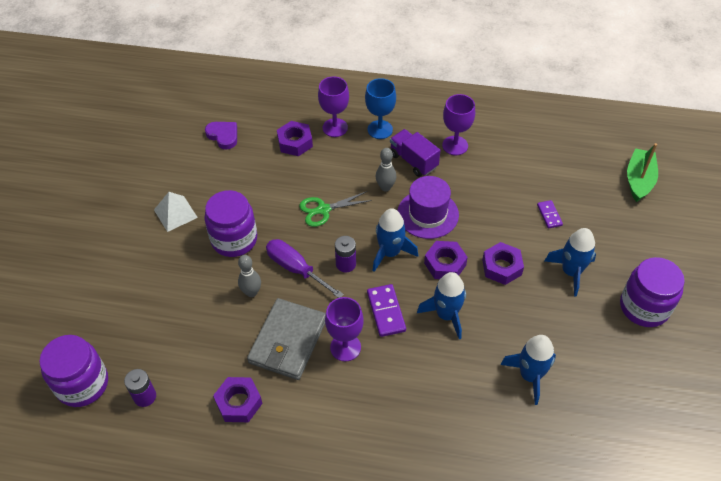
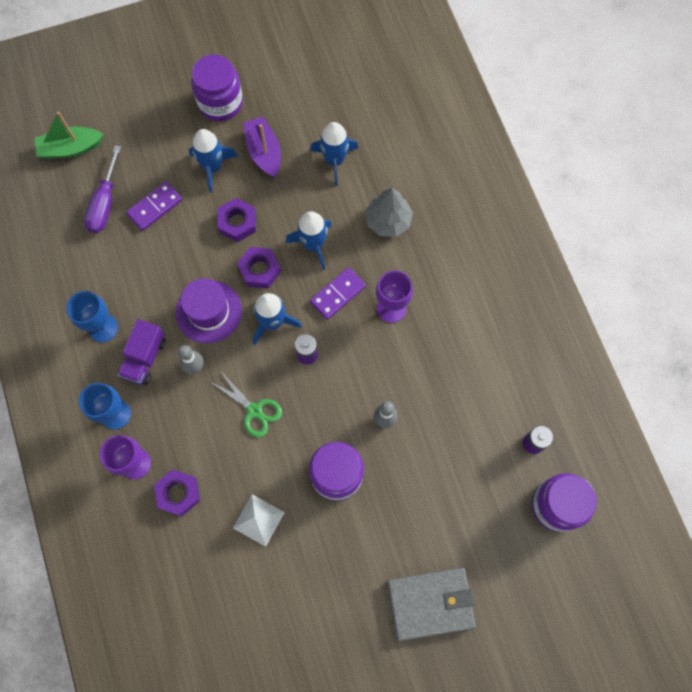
camera: 120 degrees left, 20 degrees up
(175, 213) = (338, 557): white pyramid -> white pyramid (258, 520)
(223, 136) = (208, 580): purple heart -> none
(239, 402) = (490, 363): purple nut -> none
(288, 341) = (413, 358): grey wallet -> grey wallet (430, 603)
(296, 269) = (337, 395): purple screwdriver -> purple screwdriver (105, 203)
(436, 390) = (388, 221): none -> grey tree
(455, 145) = (103, 328): purple goblet -> blue goblet
(549, 215) = (155, 207): purple domino -> purple domino, size x1.59
(569, 319) = (264, 152): none -> purple boat

